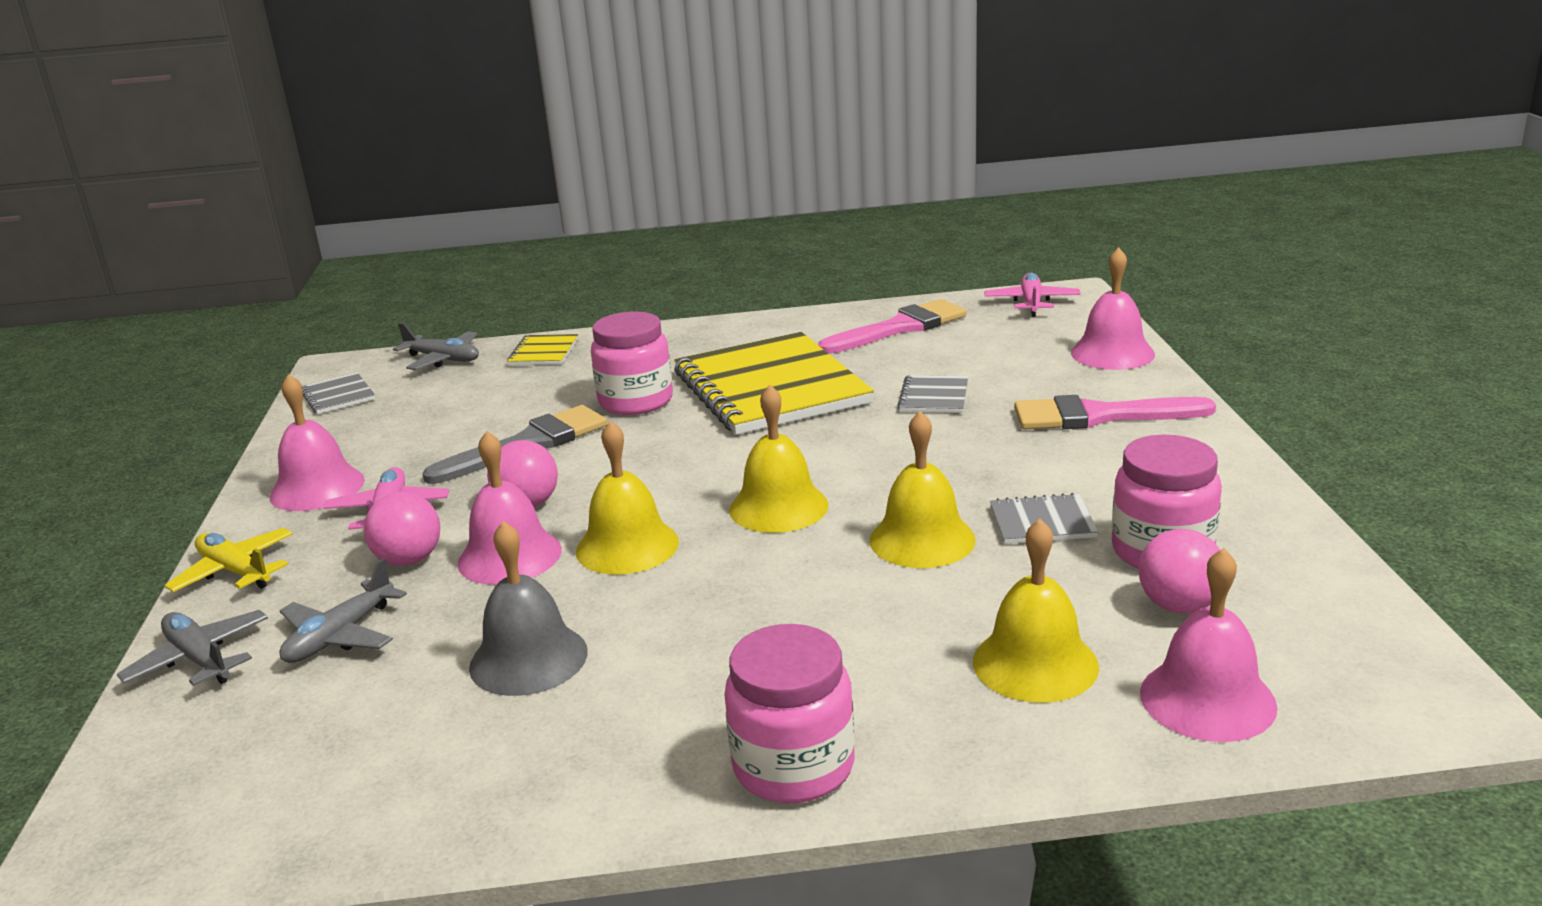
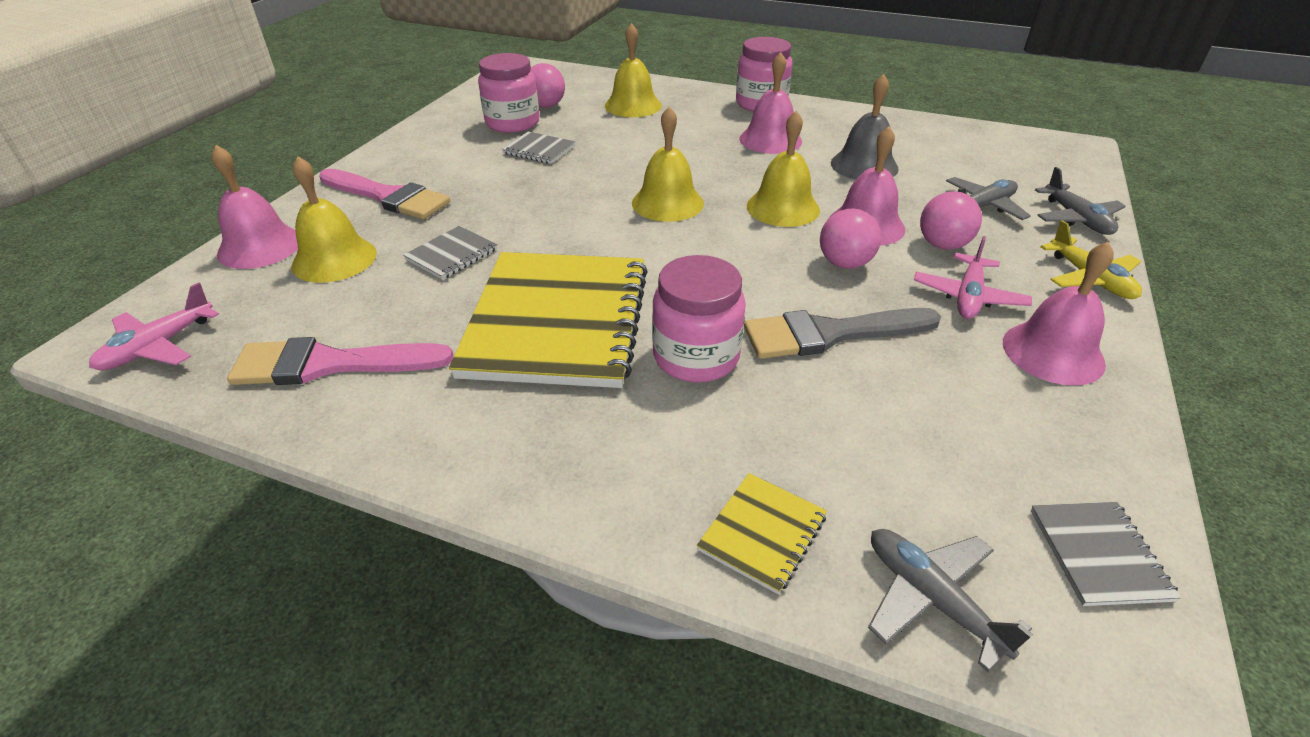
camera: 155 degrees left, 15 degrees up
(922, 539) = (610, 160): yellow bell -> yellow bell (334, 259)
(1207, 699) = (590, 83): pink bell -> pink bell (770, 140)

